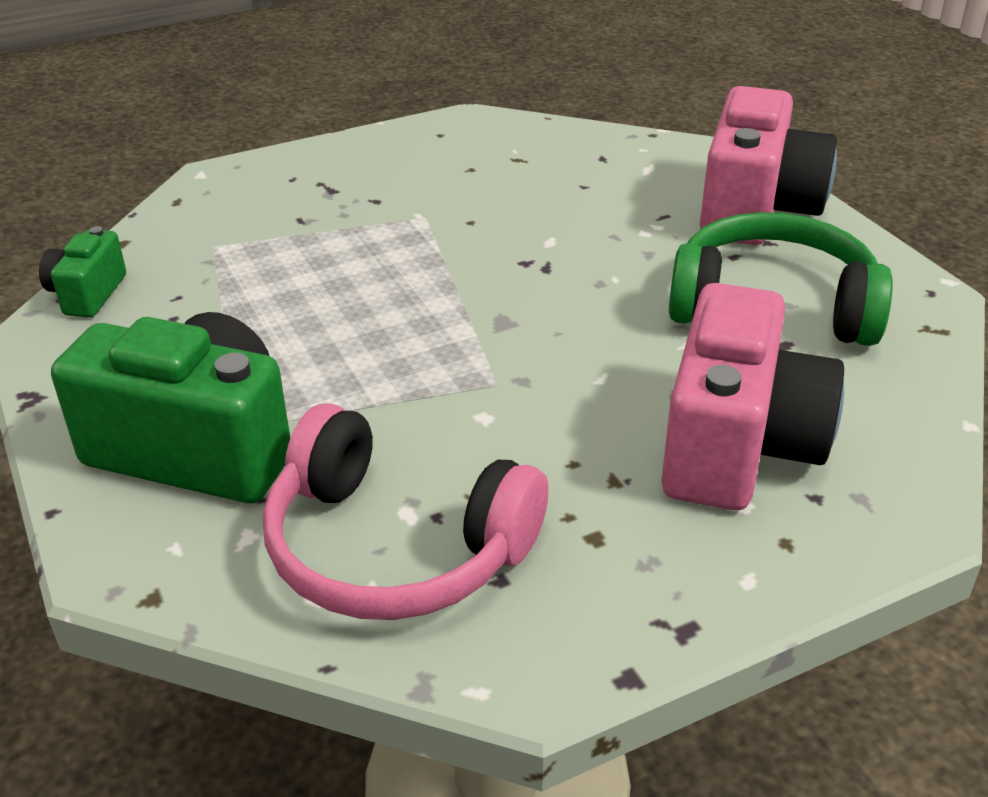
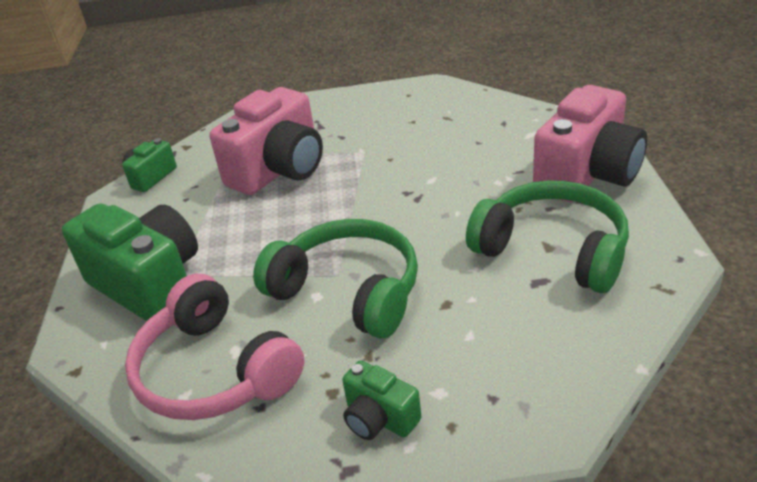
camera: 25 degrees right, 0 degrees up
(528, 403) = (348, 291): none -> green headphones
(684, 555) = (379, 418): none -> green camera
(738, 446) = (463, 349): pink camera -> pink camera (279, 170)

